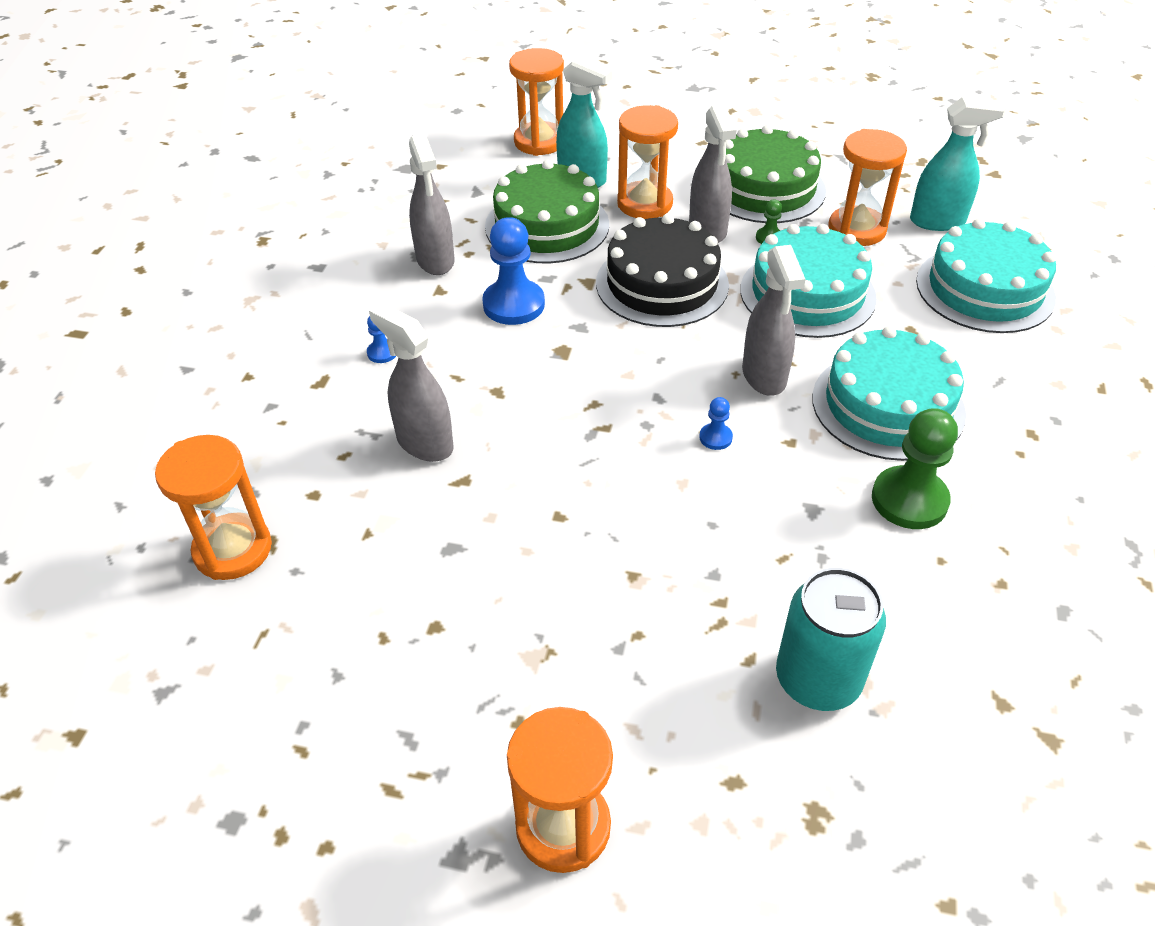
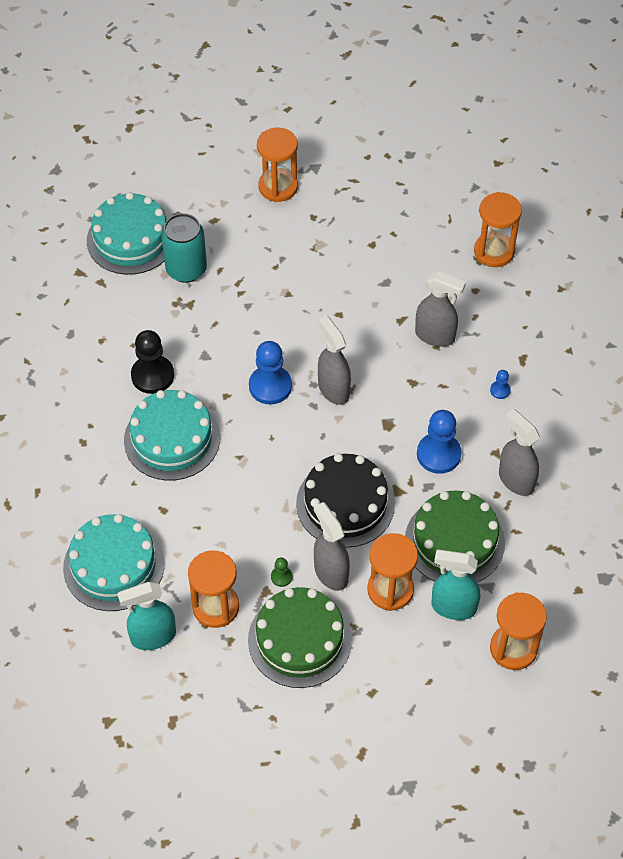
camera: 160 degrees right, 10 degrees up
(715, 437) = (270, 386): blue pawn -> blue pawn, size x2.14
(764, 376) = (253, 440): grey spray bottle -> grey spray bottle (333, 389)
(807, 293) = (240, 524): turquoise cake -> turquoise cake (131, 239)
(909, 500) = (152, 376): green pawn -> black pawn

